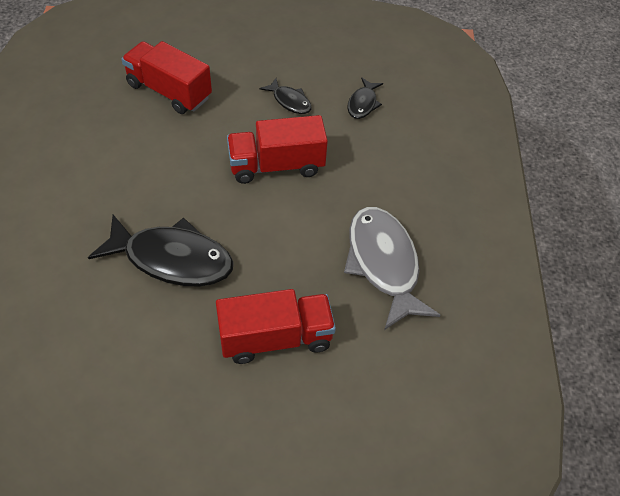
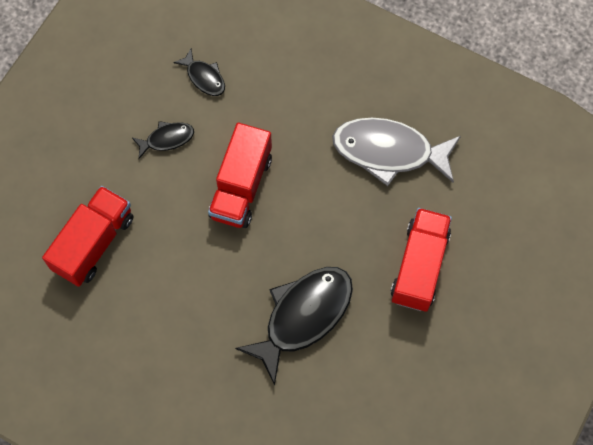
camera: 60 degrees left, 15 degrees up
(169, 91) = (94, 243): red truck -> red truck turned 150 degrees clockwise

